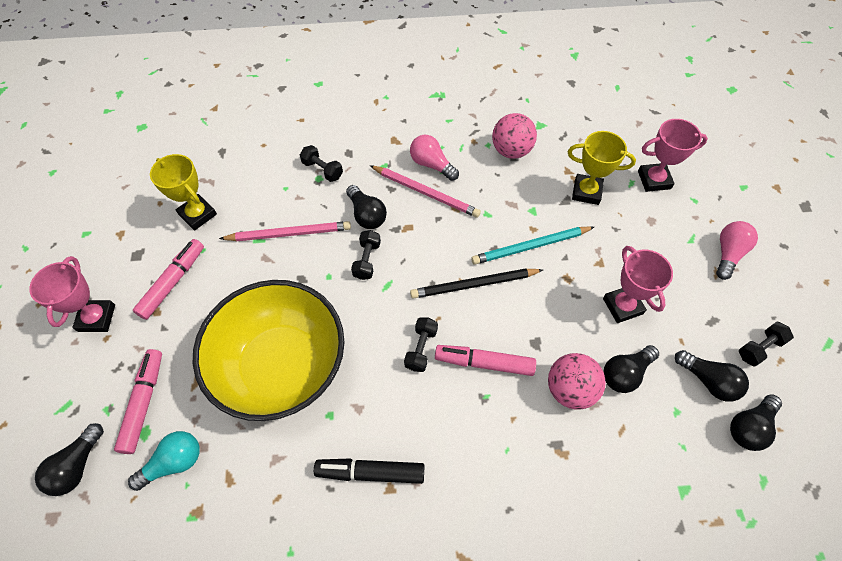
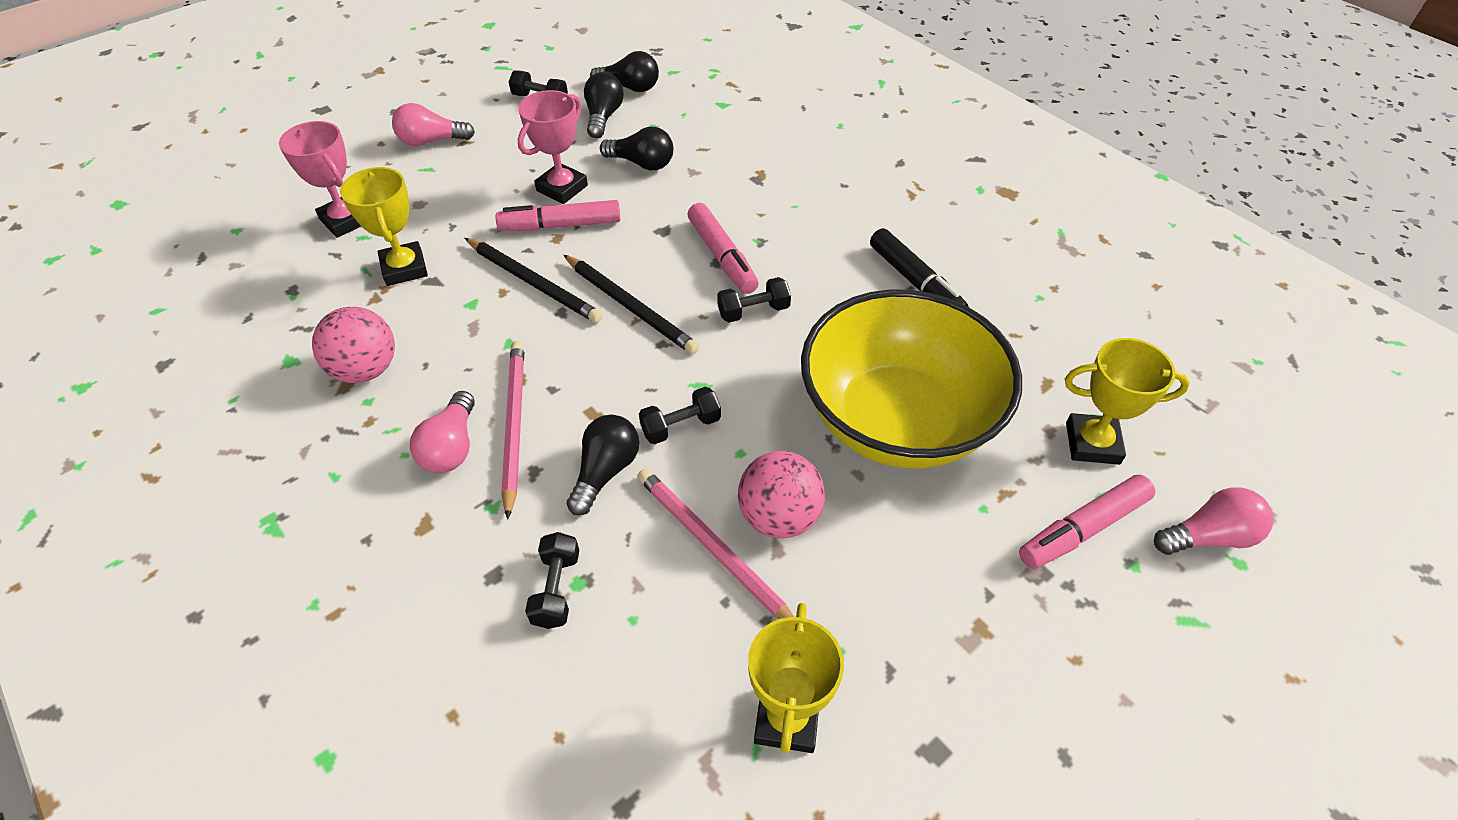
camera: 125 degrees left, 10 degrees down
(77, 466) = (1208, 536): black light bulb -> pink light bulb
(97, 318) = (1070, 704): pink trophy -> none
(173, 282) = (922, 644): pink marker -> pink marker (560, 225)
(174, 462) = (1092, 443): turquoise light bulb -> yellow trophy
(530, 247) = (534, 283): turquoise pencil -> black pencil
(570, 389) = (693, 190): pink ball -> pink ball (779, 517)

